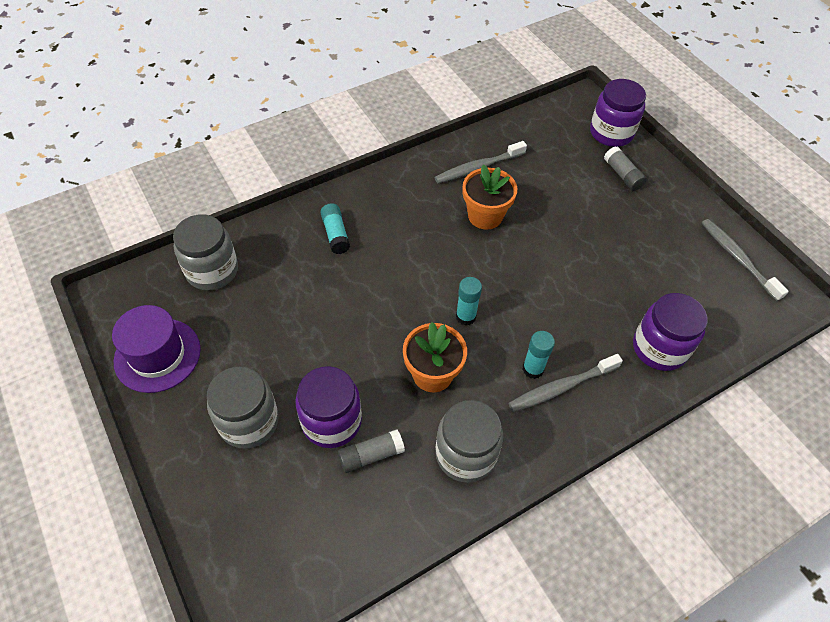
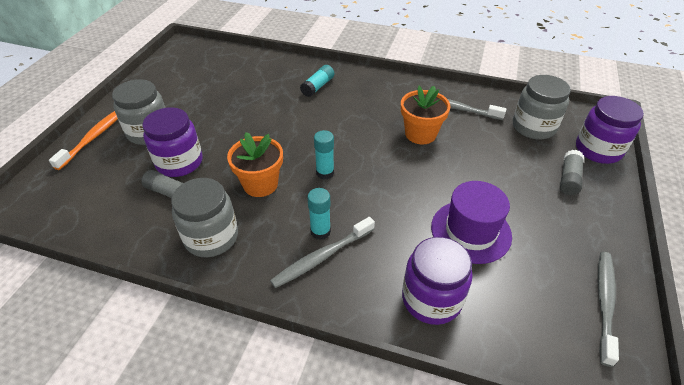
camera: 50 degrees right, 10 degrees down
(157, 355) = (163, 79): purple hat -> purple hat (471, 231)
(198, 481) = (93, 137): none -> orange toothbrush
(212, 271) = (237, 64): grey jar -> grey jar (533, 127)
(561, 387) = (322, 257): grey toothbrush -> grey toothbrush turned 60 degrees counterclockwise

